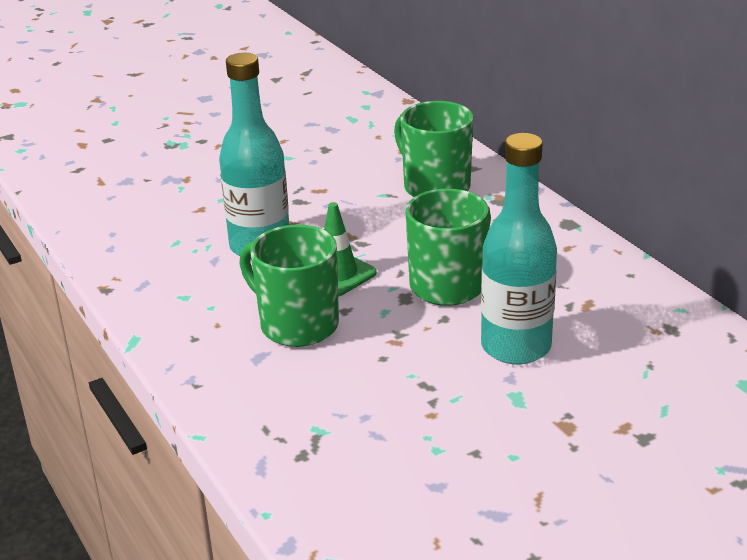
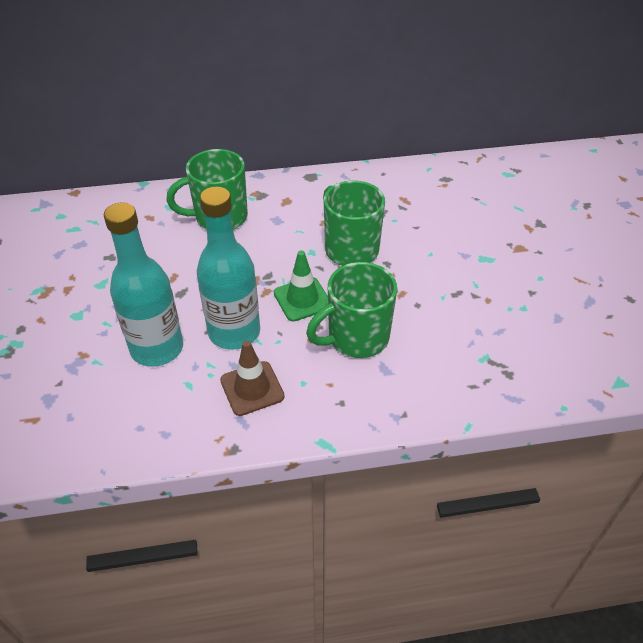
camera: 70 degrees left, 15 degrees up
(187, 278) = (252, 388): none -> brown traffic cone
(516, 347) = (435, 242): turquoise bottle -> turquoise bottle (157, 348)

